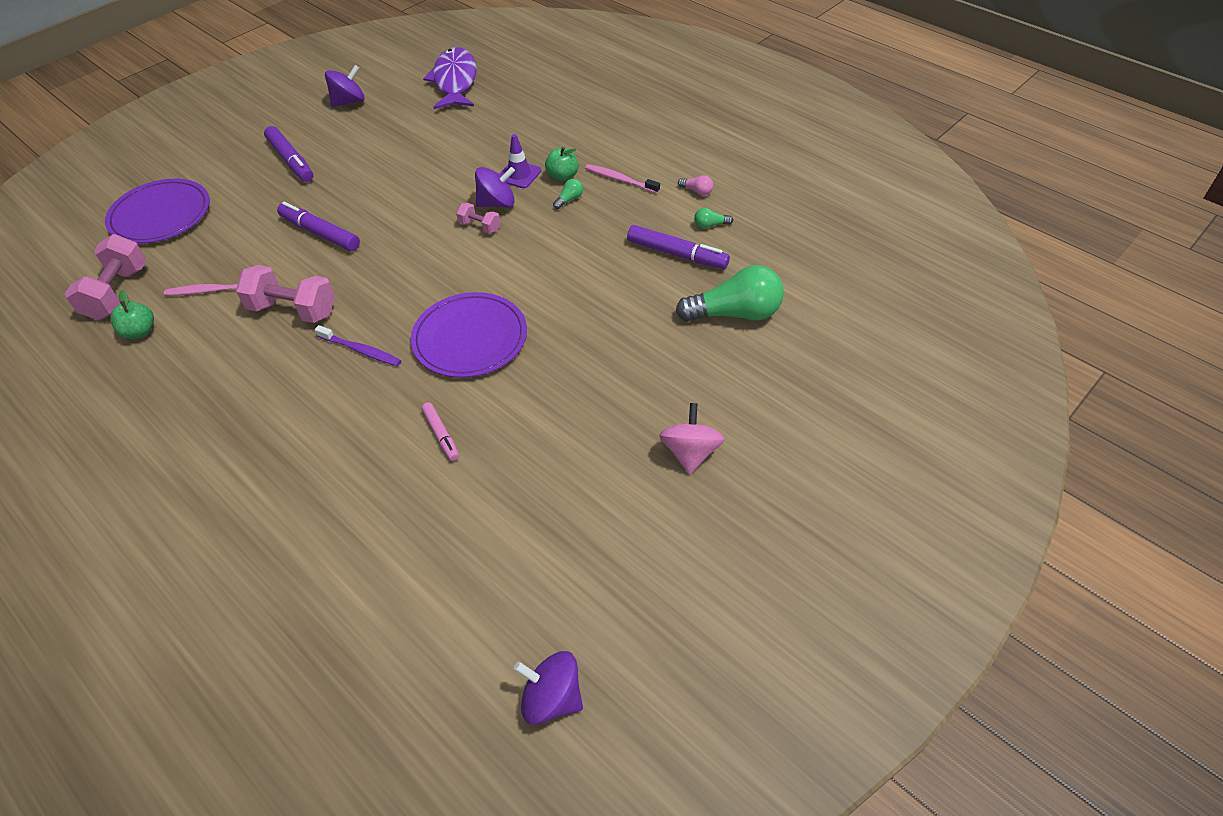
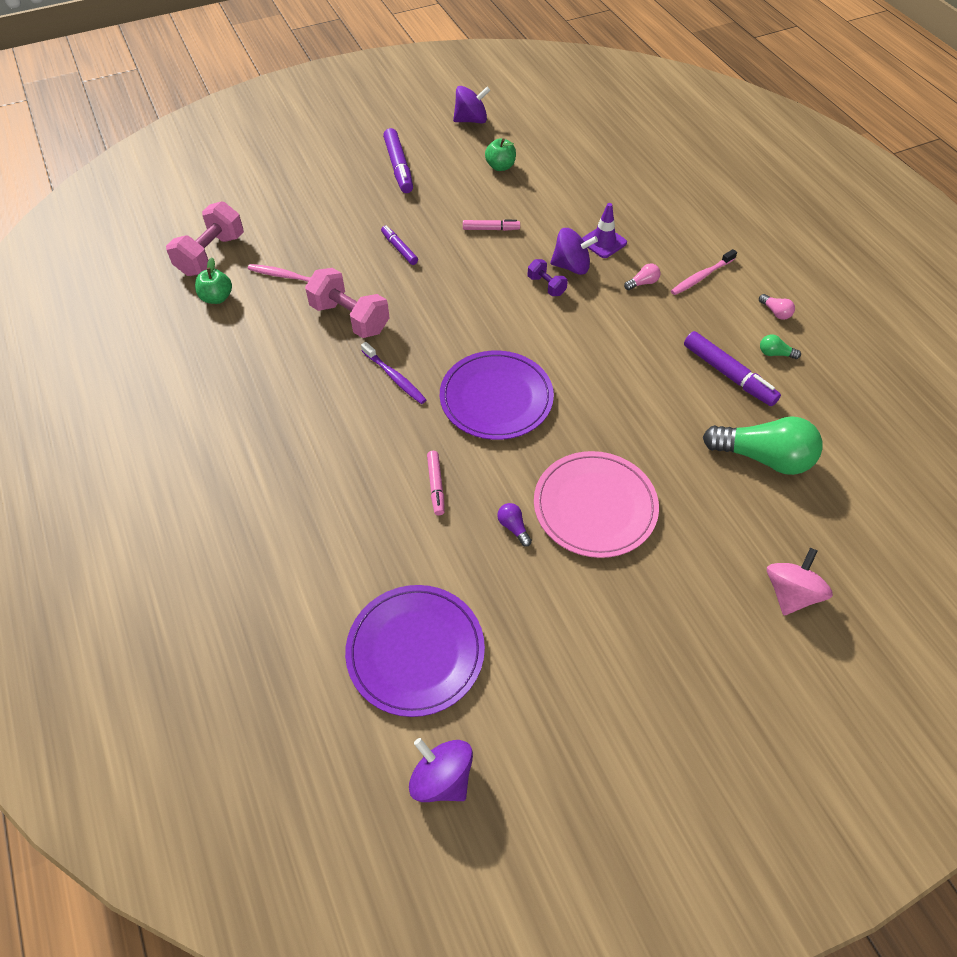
camera: 20 degrees right, 5 degrees up
(160, 215) = (270, 189): purple plate -> purple plate (415, 651)
(320, 233) = (399, 249): purple marker -> purple marker, size x0.60
(406, 192) = (490, 229): none -> pink marker
(455, 81) = (578, 125): purple fish -> none
(479, 226) = (546, 286): pink dumbbell -> purple dumbbell
(532, 447) = (513, 527): none -> purple light bulb
(563, 176) = (645, 256): green apple -> green apple (500, 166)
(569, 199) = (643, 283): green light bulb -> pink light bulb
(602, 403) = (595, 506): none -> pink plate
(620, 180) = (701, 277): pink toothbrush -> pink toothbrush turned 90 degrees counterclockwise
(690, 453) = (661, 588): pink spinning top -> pink spinning top (790, 593)

